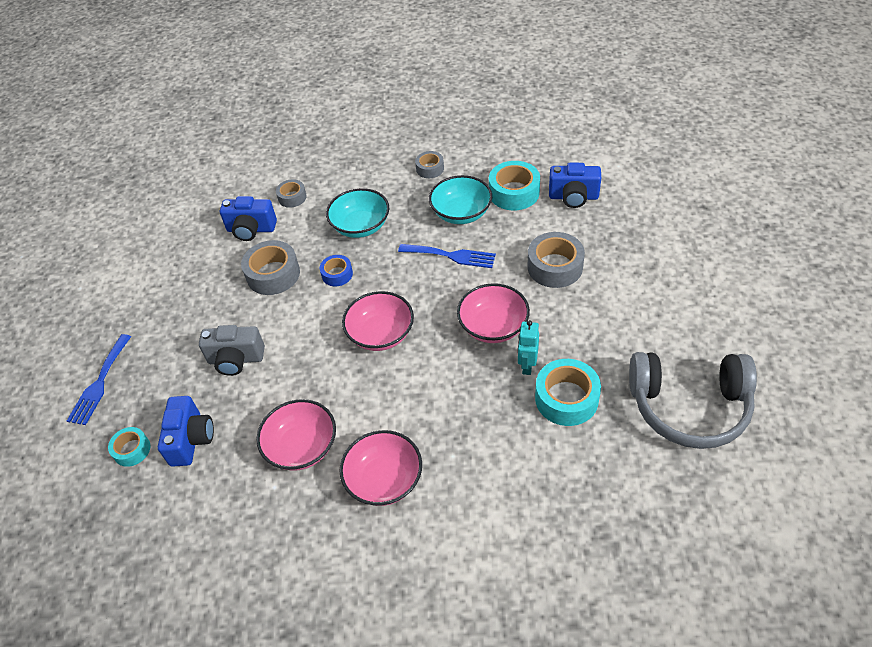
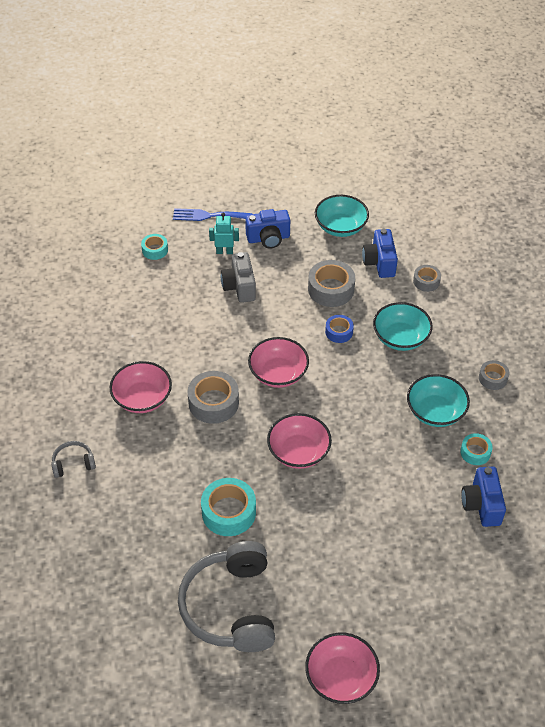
camera: 75 degrees right, 0 degrees up
(183, 255) = (340, 227): none -> turquoise bowl
(191, 439) = (166, 279): blue camera -> blue camera (268, 238)
(302, 447) = (166, 344): pink bowl -> pink bowl (341, 677)
(451, 256) = (377, 411): blue fork -> none
(475, 572) = (73, 463): none -> grey headphones
(514, 193) = (475, 452): turquoise tape -> turquoise tape, size x0.58
(527, 365) = (259, 481): turquoise robot -> turquoise robot (224, 251)
(555, 267) = (379, 494): grey tape -> grey tape (213, 403)

